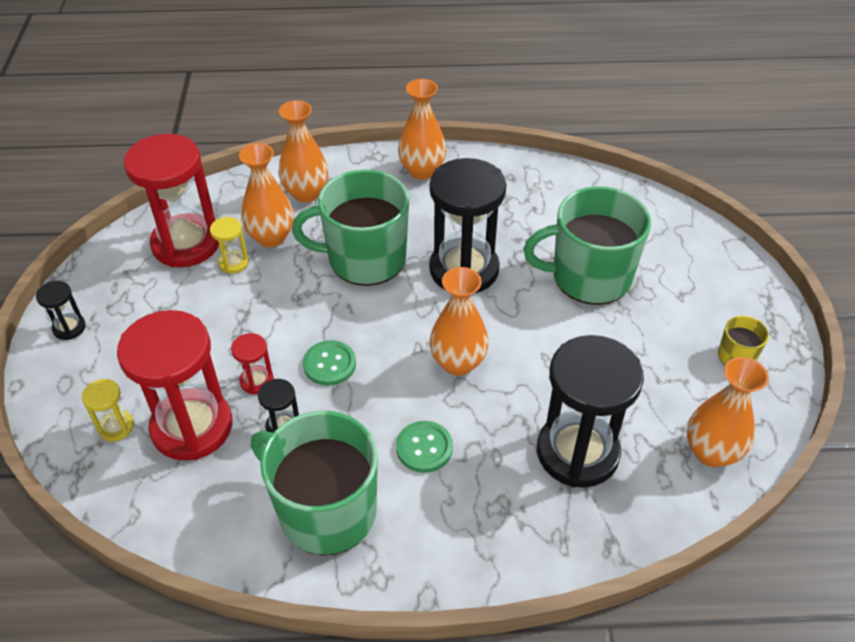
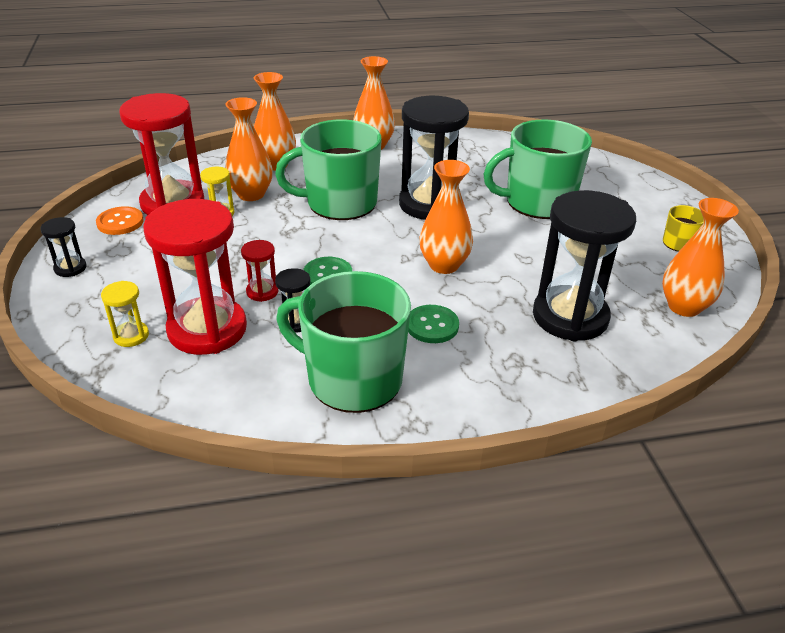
camera: 10 degrees left, 10 degrees down
(128, 267) = (120, 222): none -> orange button

